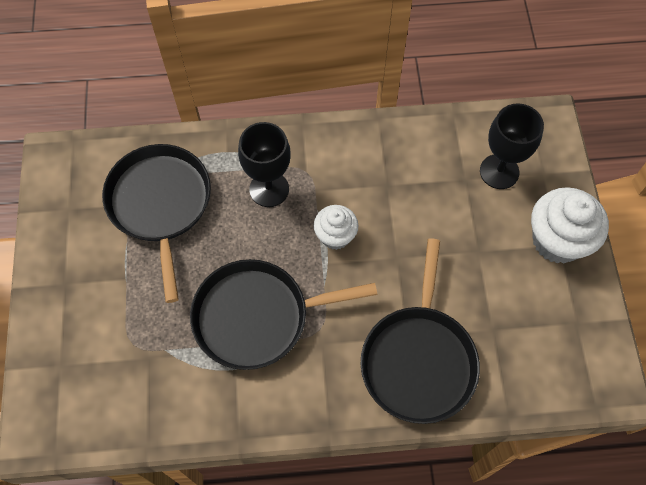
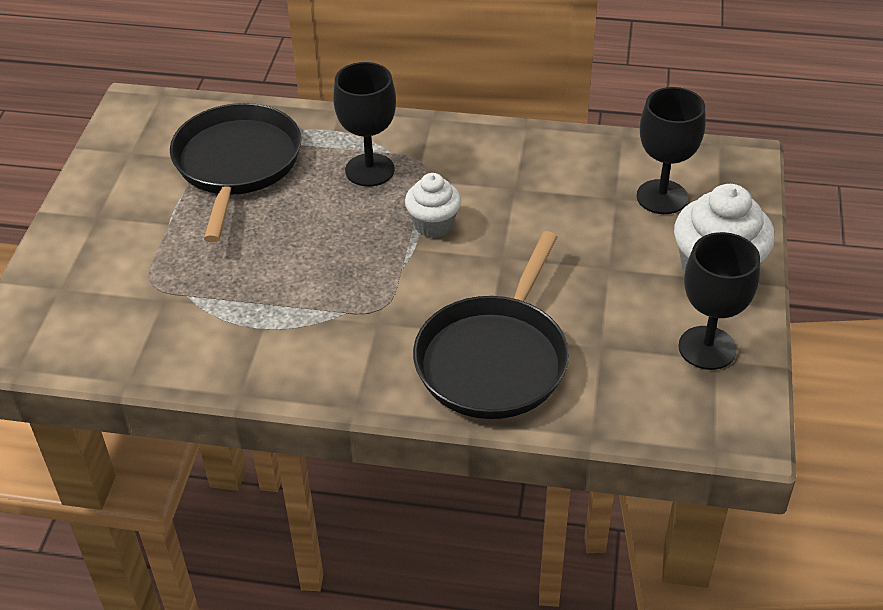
camera: 15 degrees right, 20 degrees down
(257, 316) = (309, 283): black pan -> none
(568, 314) = (707, 348): none -> black goblet

